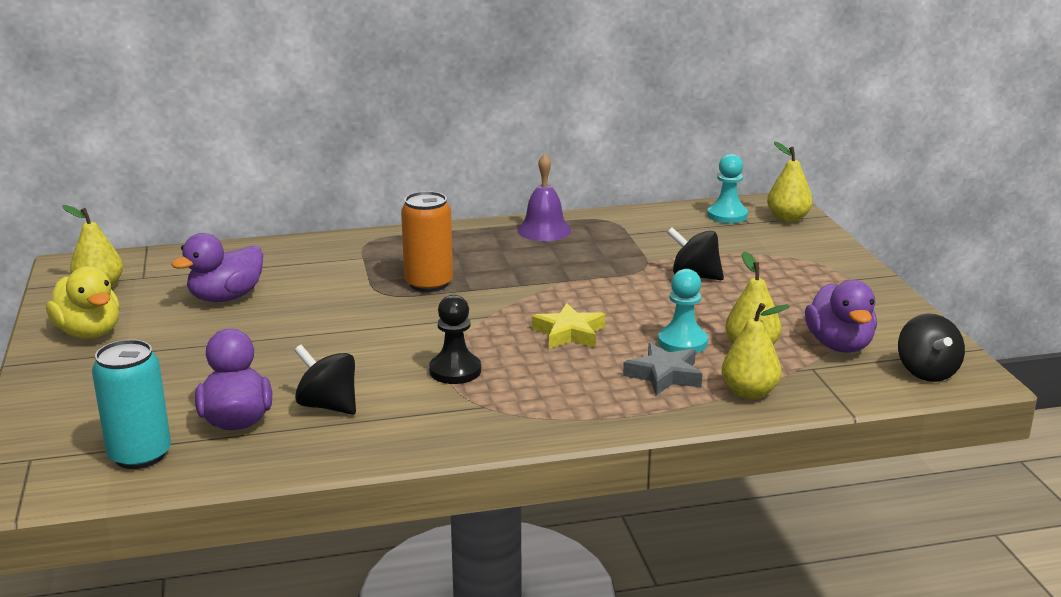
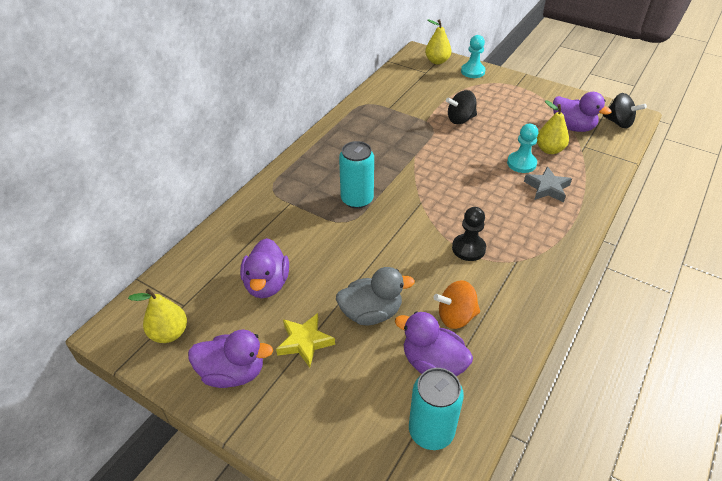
camera: 45 degrees left, 20 degrees up
(89, 333) = (233, 373): yellow duck -> purple duck
(263, 361) = (371, 313): none -> grey duck
(328, 406) = (456, 317): black spinning top -> orange spinning top
(429, 284) = (357, 199): orange can -> turquoise can
(544, 230) = (348, 128): purple bell -> none
(569, 333) = (472, 189): yellow star -> yellow star (304, 342)
(727, 215) = (410, 72): turquoise pawn -> turquoise pawn (473, 71)
(749, 393) = (589, 176): yellow pear -> none

